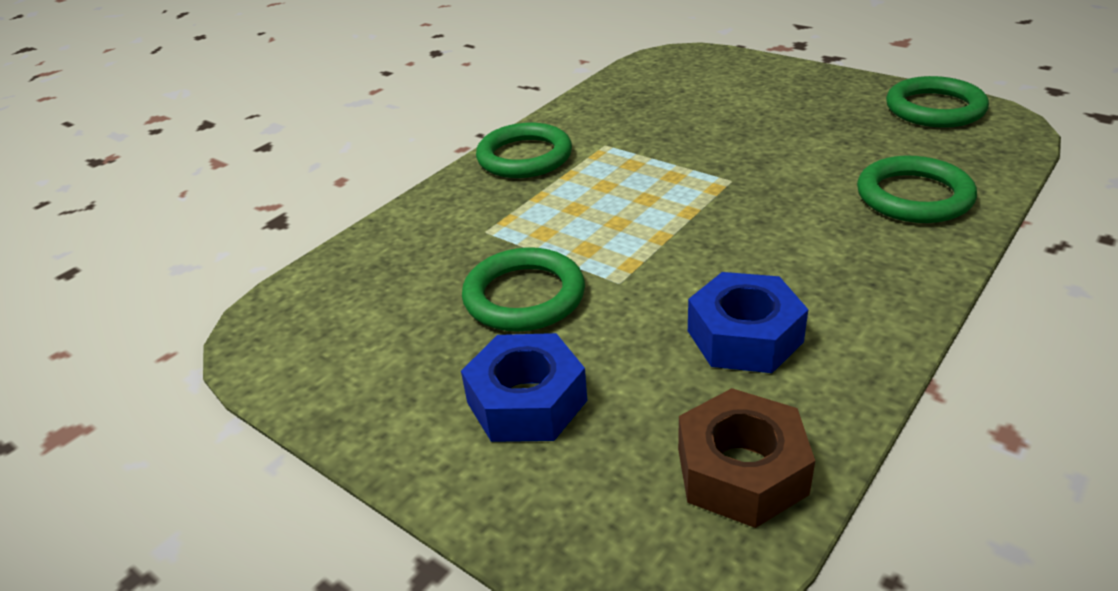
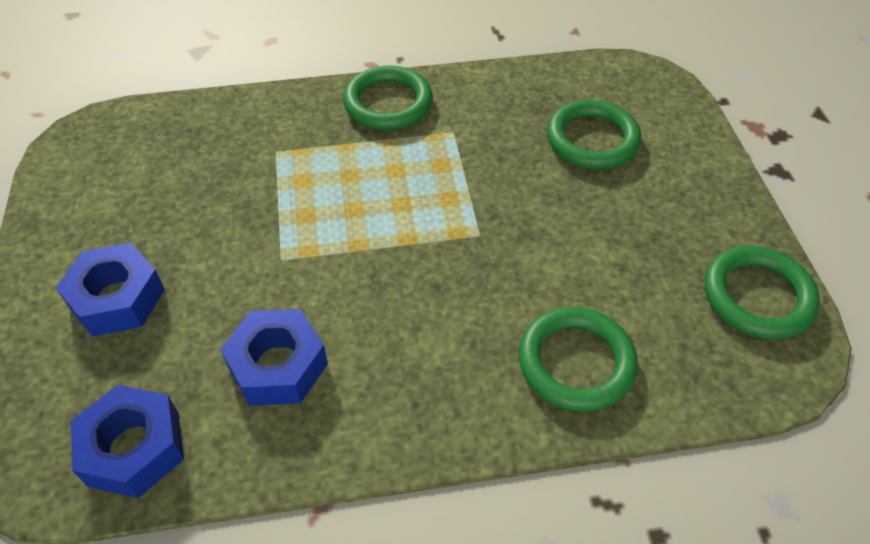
camera: 40 degrees right, 15 degrees up
(524, 296) = (221, 222): green ring -> green ring (592, 139)
(741, 471) = (134, 448): brown nut -> blue nut

